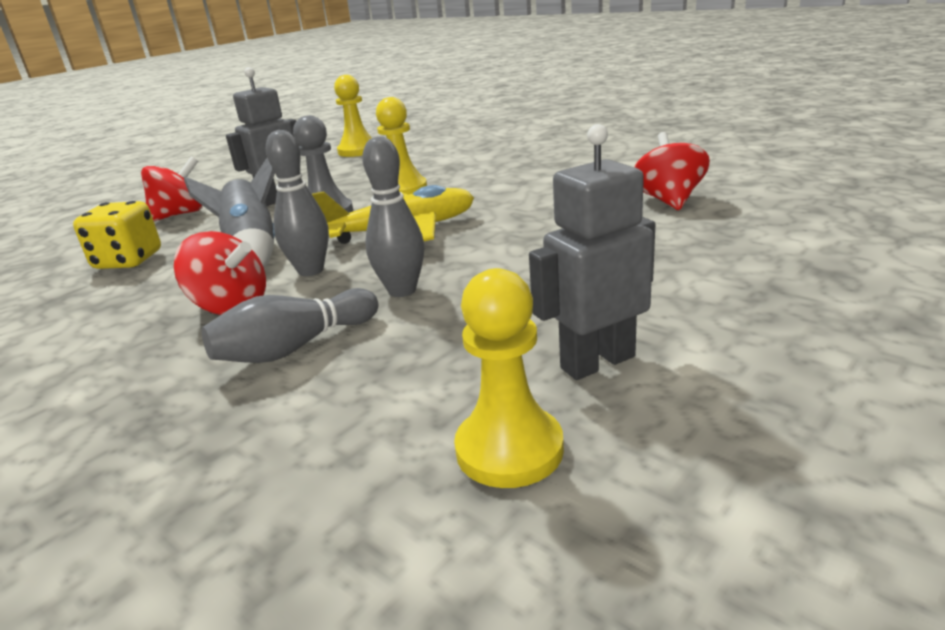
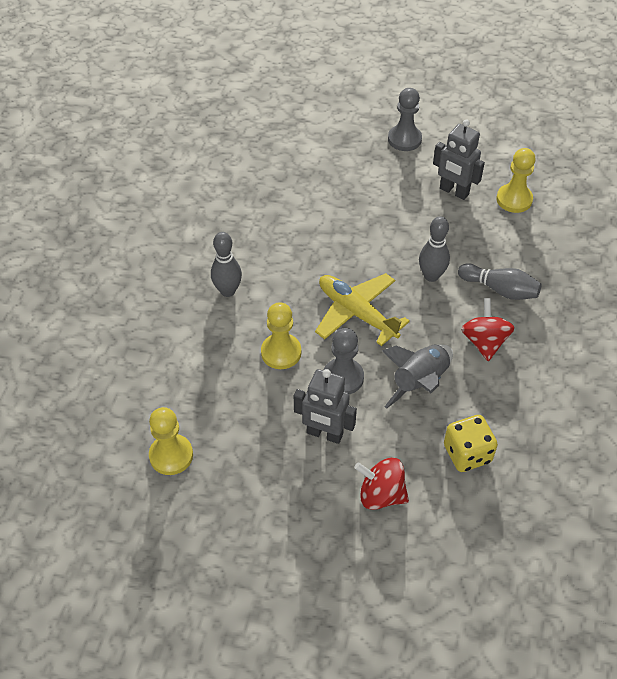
camera: 120 degrees left, 25 degrees up
(311, 270) = (430, 330): grey bowling pin -> grey bowling pin (228, 291)
(668, 200) = (268, 201): red spinning top -> none
(824, 337) = (404, 139): none -> grey pawn

